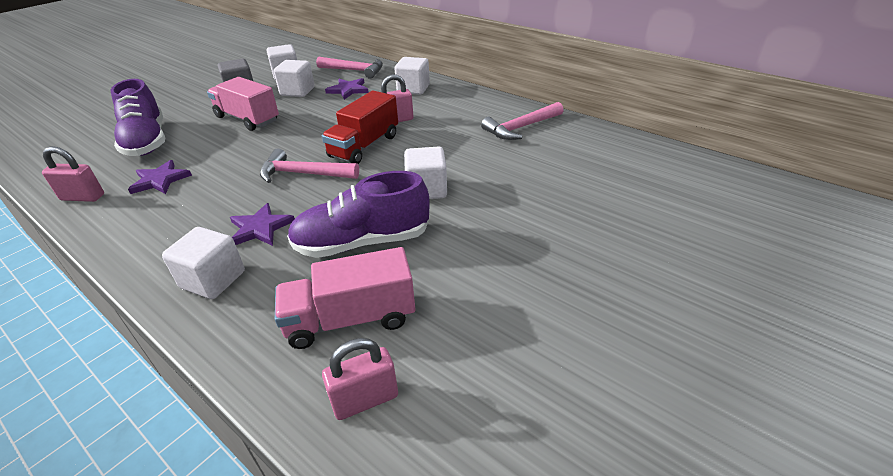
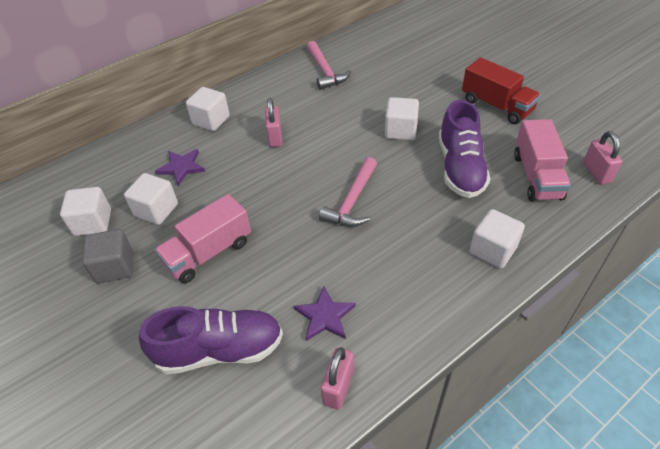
camera: 75 degrees left, 10 degrees up
(260, 228) = (430, 226): purple star -> none
(355, 70) = (128, 160): pink hammer -> none
(364, 146) = (317, 160): red truck -> red truck (496, 106)

